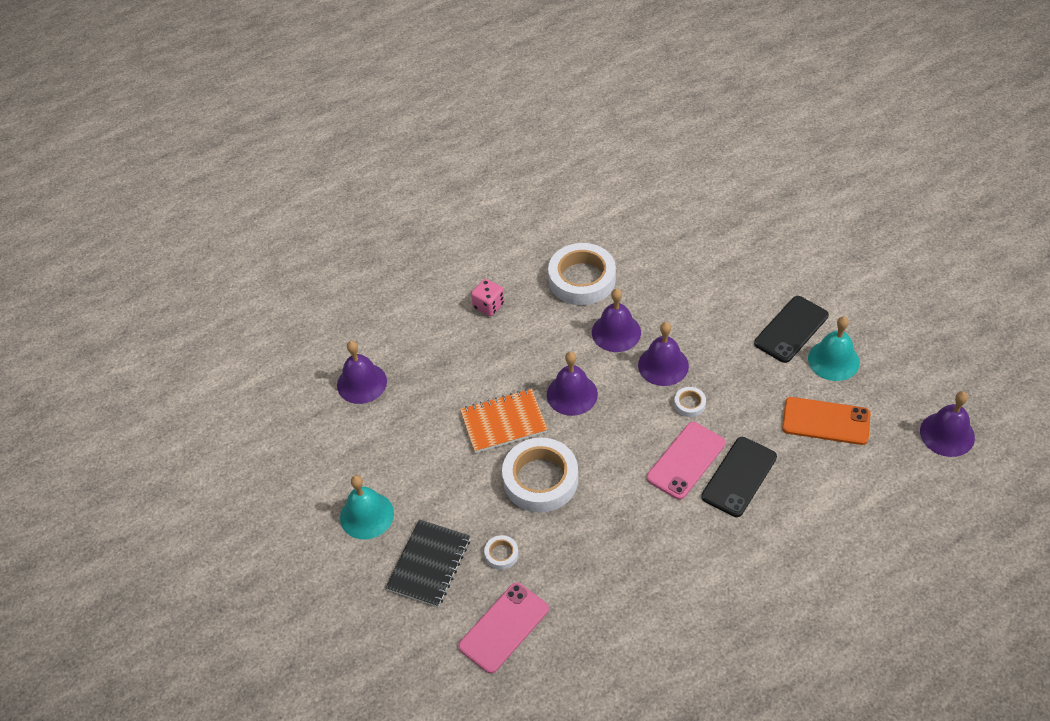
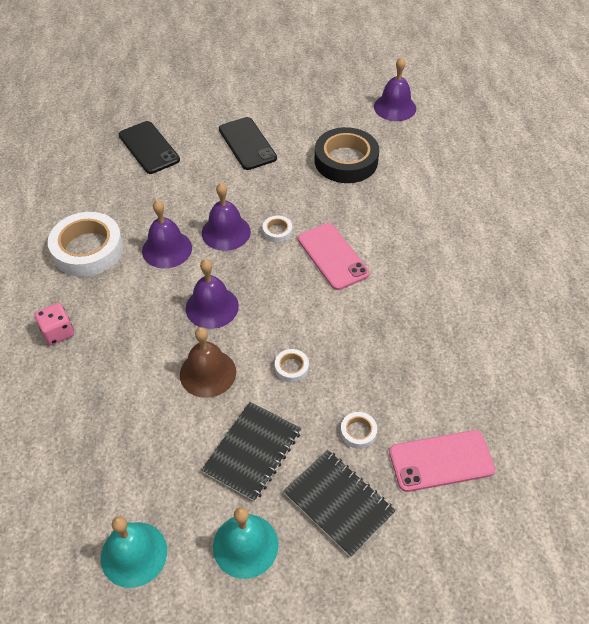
camera: 70 degrees left, 0 degrees up
(362, 383) = (66, 488): purple bell -> none
(446, 486) = (252, 452): none -> black notebook
(503, 422) = (207, 373): orange notebook -> brown bell
(504, 628) = (441, 461): pink phone -> pink phone turned 75 degrees counterclockwise
(540, 479) = (291, 368): white tape -> white tape, size x0.43
(739, 477) = (367, 230): black phone -> black phone (149, 148)
(826, 421) = (346, 161): orange phone -> black tape
(833, 360) = (293, 134): turquoise bell -> turquoise bell (134, 554)

